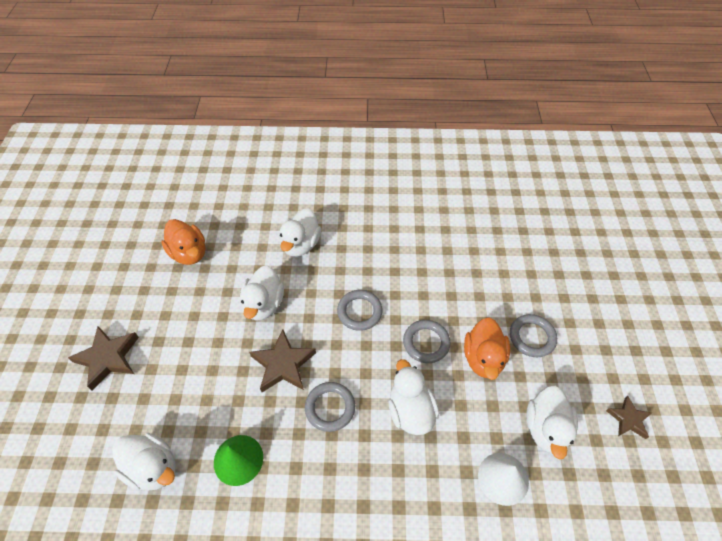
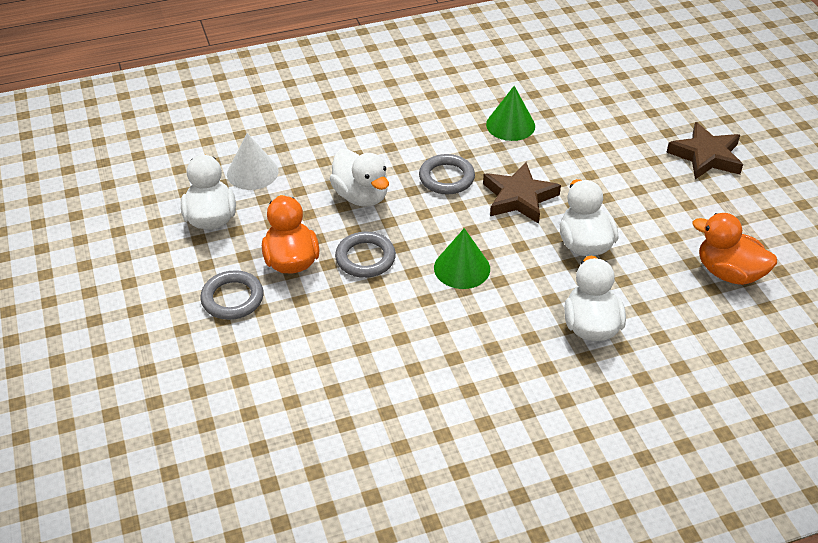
camera: 160 degrees right, 10 degrees down
(153, 467) = (581, 103): white duck -> none
(359, 312) = (462, 268): grey ring -> green cone
(628, 419) = (116, 248): brown star -> none

